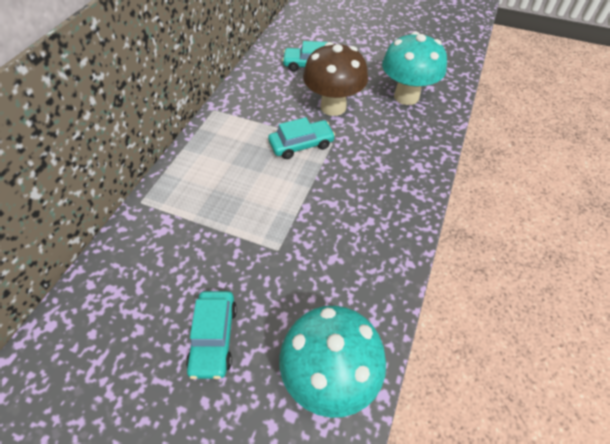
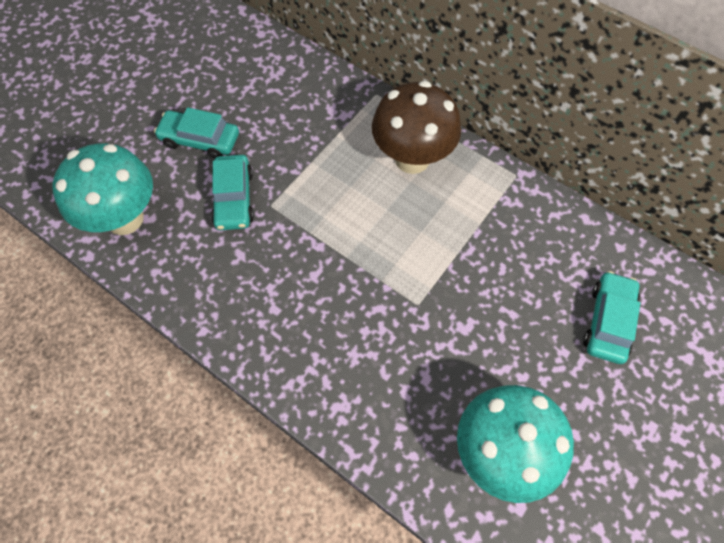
camera: 105 degrees right, 10 degrees up
(301, 144) = (424, 265): turquoise car -> turquoise car (234, 198)
(333, 107) = (494, 327): brown mushroom -> brown mushroom (412, 159)

